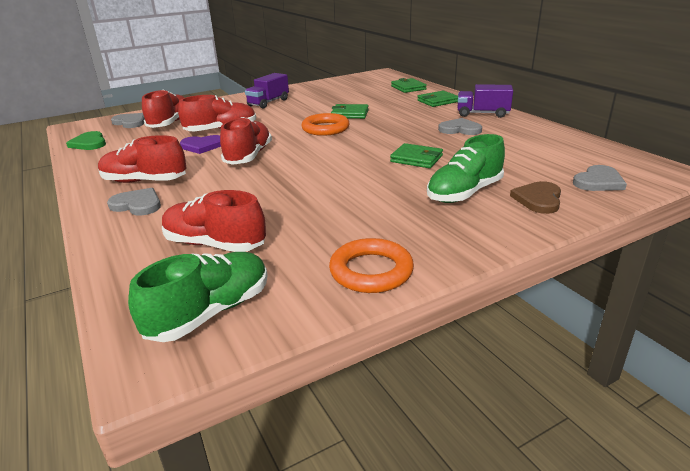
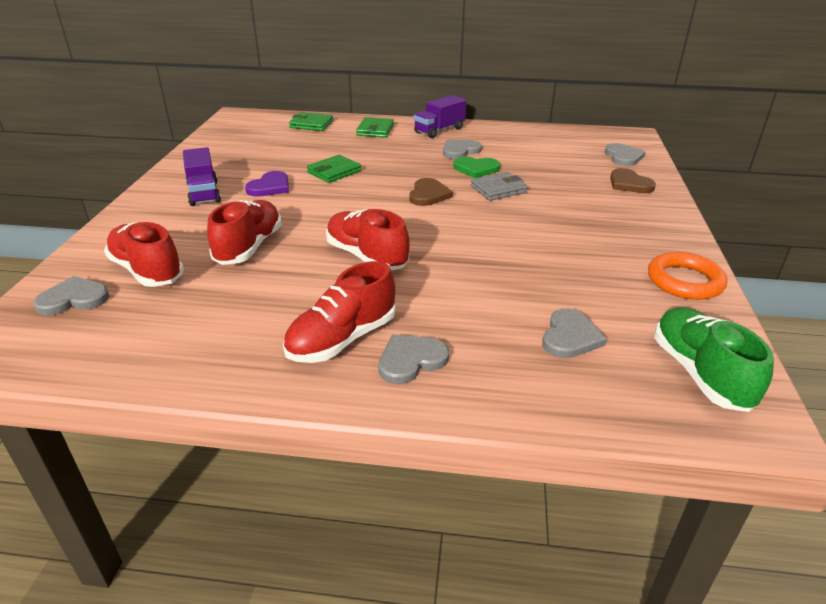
camera: 55 degrees left, 5 degrees up
(89, 143) = (104, 353): green heart -> green heart (476, 169)
(202, 146) = (283, 273): purple heart -> purple heart (270, 187)
(215, 244) = (570, 337): red shoe -> grey heart
(325, 128) = (354, 195): orange ring -> none
(364, 144) = (428, 194): none -> brown heart
(416, 159) = (498, 189): green wallet -> grey wallet
(464, 193) = (590, 200): green shoe -> none

